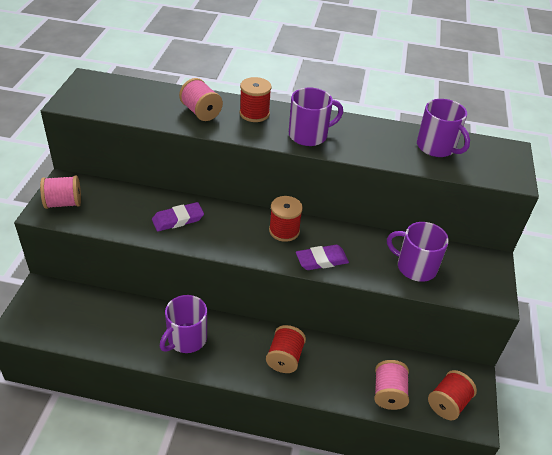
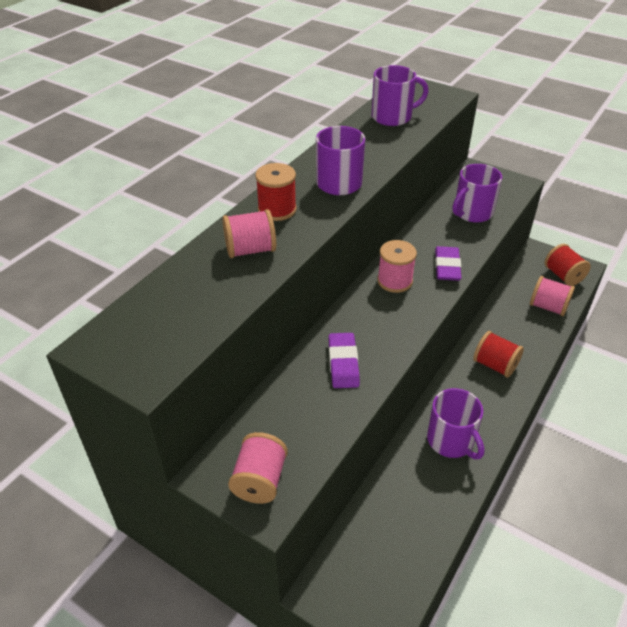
camera: 65 degrees left, 0 degrees up
(284, 231) = (394, 281): red spool -> pink spool

